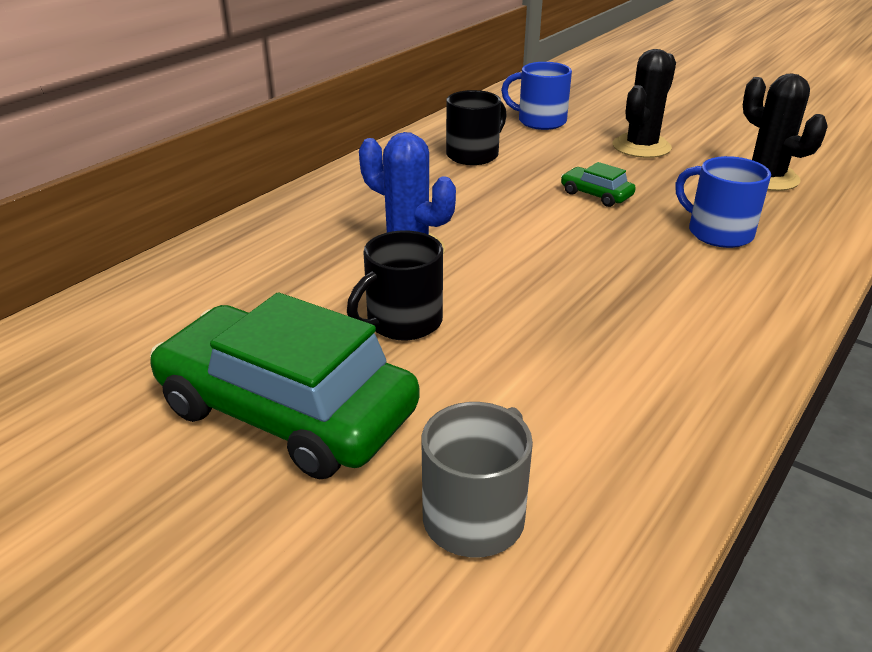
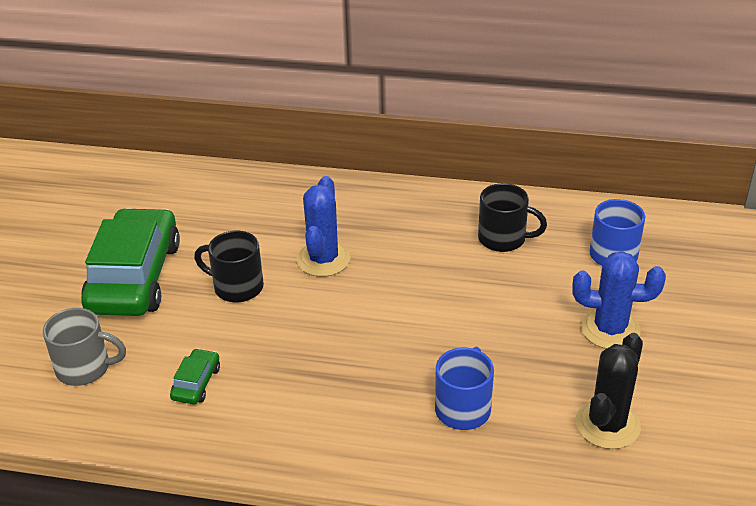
camera: 65 degrees right, 5 degrees up
(596, 195) = (481, 325): green car -> green car (196, 383)
(641, 147) = (610, 329): black cactus -> blue cactus

